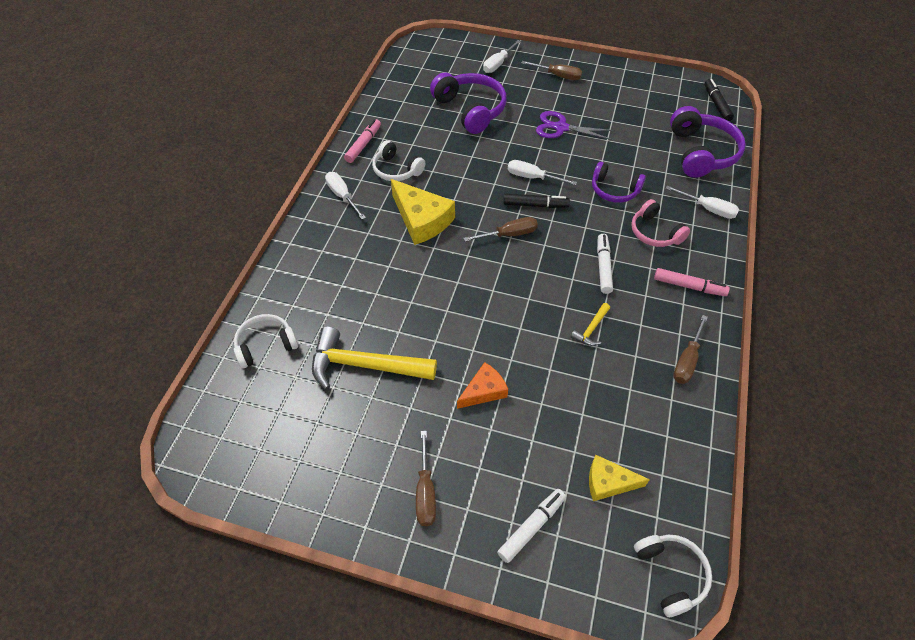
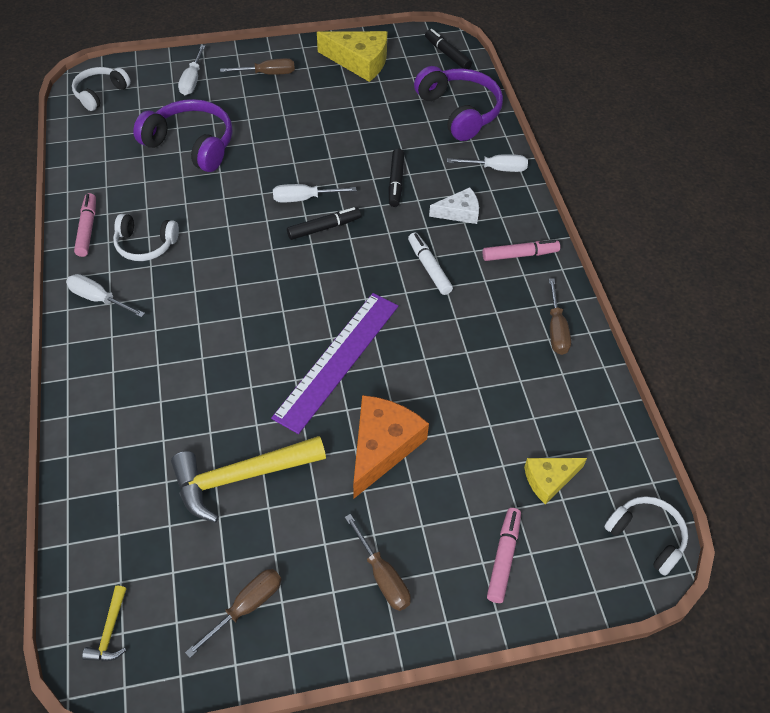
camera: 30 degrees left, 0 degrees up
(266, 345) = (111, 506): white headphones -> white headphones (100, 93)
(421, 220) = (209, 291): yellow cheese -> yellow cheese (359, 62)
(484, 391) = (382, 446): orange cheese -> orange cheese, size x1.68
(487, 309) = (337, 360): none -> purple ruler
(509, 234) = (314, 271): brown screwdriver -> brown screwdriver (246, 607)
(531, 527) = (503, 557): white marker -> pink marker
(561, 128) = (303, 132): purple scissors -> none
(591, 329) = (452, 336): yellow hammer -> yellow hammer (110, 631)
(614, 190) = (396, 182): purple headphones -> black marker
(654, 233) = (459, 212): pink headphones -> white cheese

